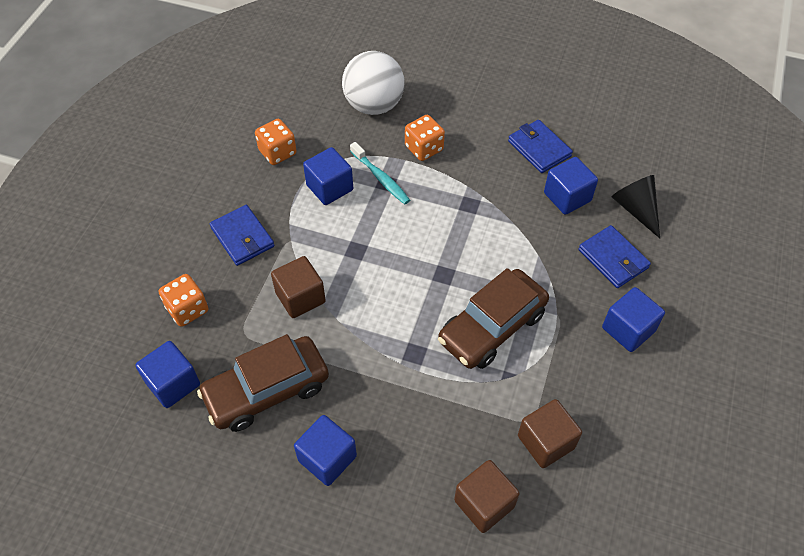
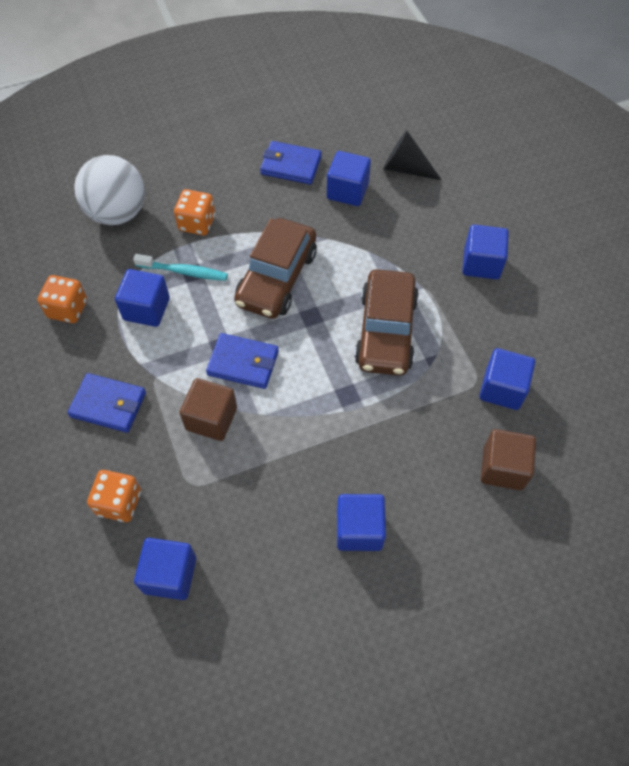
camera: 40 degrees left, 5 degrees up
(267, 390) = (258, 516): brown car -> brown car (277, 278)
(546, 442) = (502, 389): brown cube -> blue cube
(613, 259) = (423, 217): blue wallet -> blue wallet (243, 363)

